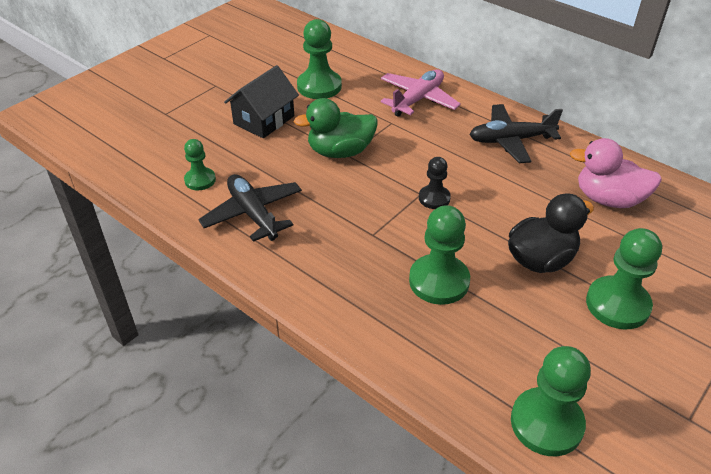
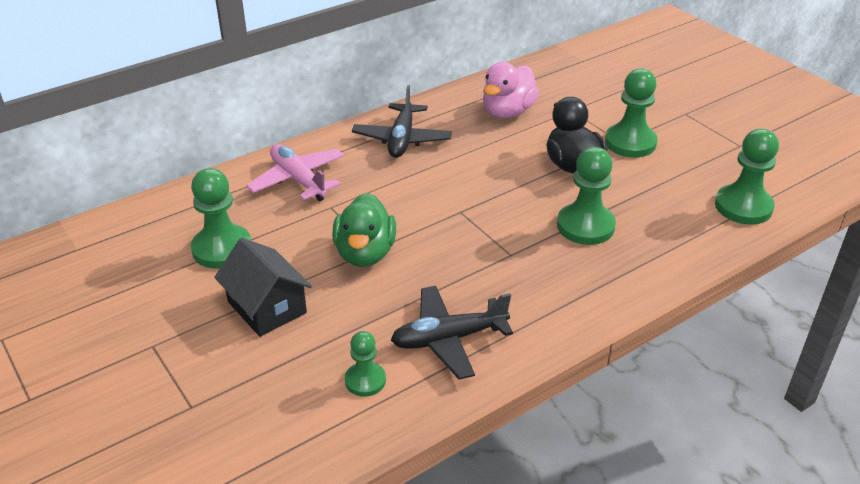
camera: 75 degrees left, 5 degrees down
(434, 198) = (470, 204): black pawn -> none

